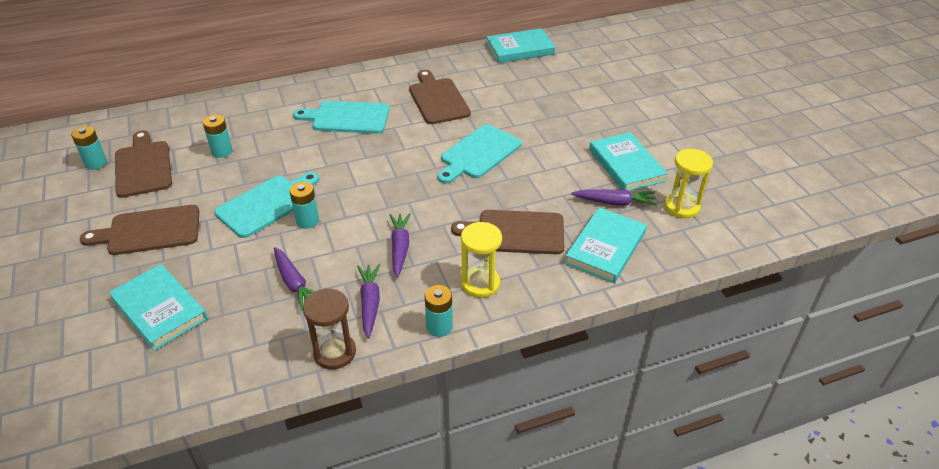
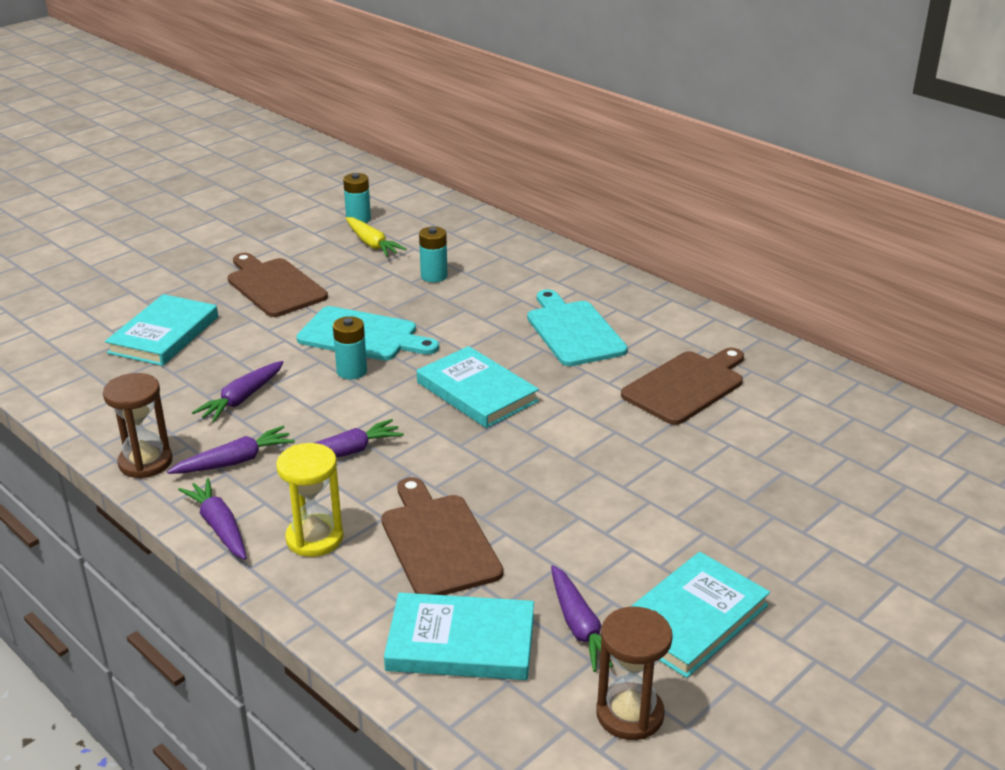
camera: 65 degrees right, 10 degrees down
(143, 167) = (372, 244): brown cutting board -> yellow carrot
(439, 327) = (219, 526): turquoise battery -> purple carrot
(479, 153) = (590, 458): turquoise cutting board -> none
(520, 49) = (909, 420): turquoise book -> turquoise book (477, 392)
(681, 207) = (630, 714): yellow hourglass -> brown hourglass

